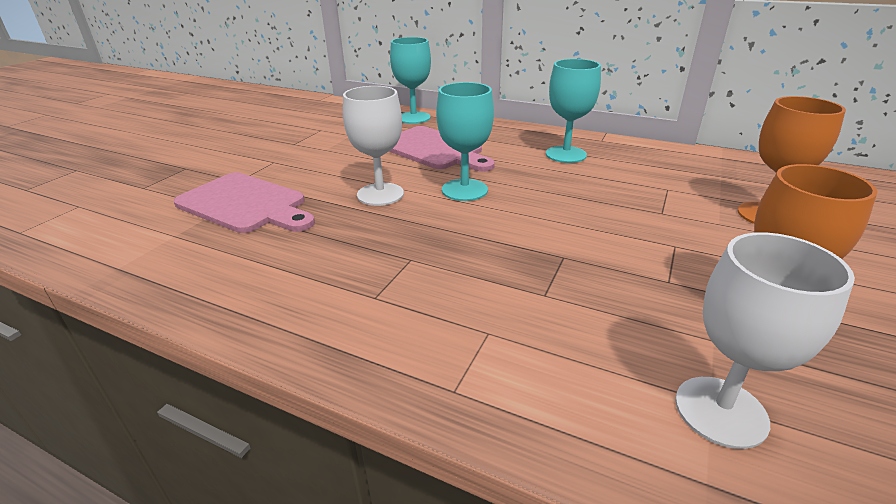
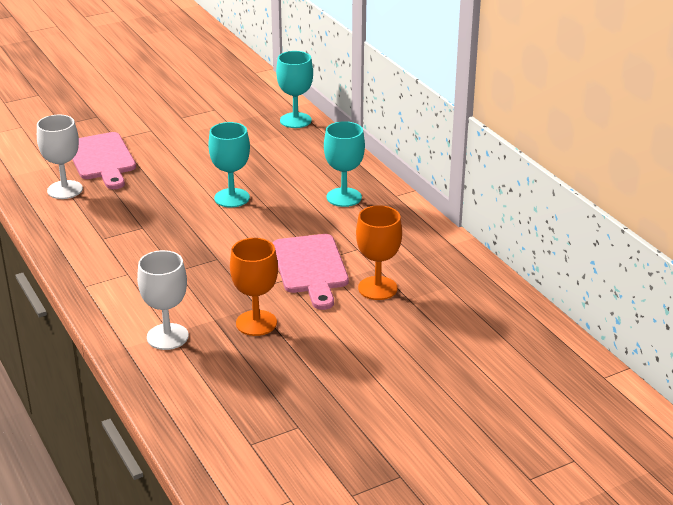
camera: 35 degrees right, 0 degrees up
(380, 194) = (180, 181): white goblet -> white goblet (65, 190)
(434, 150) = (262, 158): pink cutting board -> pink cutting board (310, 268)

